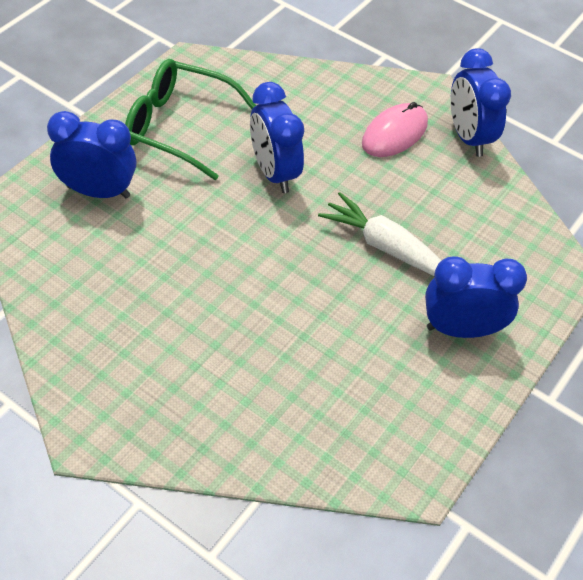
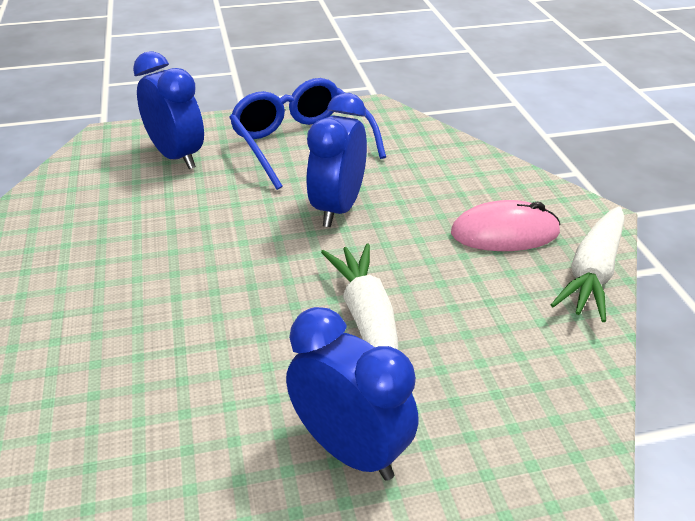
camera: 45 degrees right, 15 degrees down
(178, 126) = (301, 143): green glasses -> blue glasses
(468, 137) = (592, 273): blue clock -> white carrot

